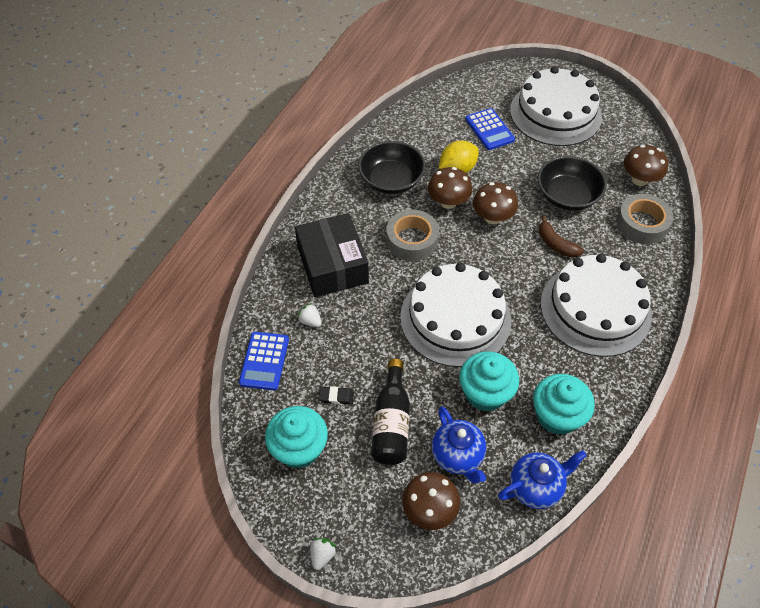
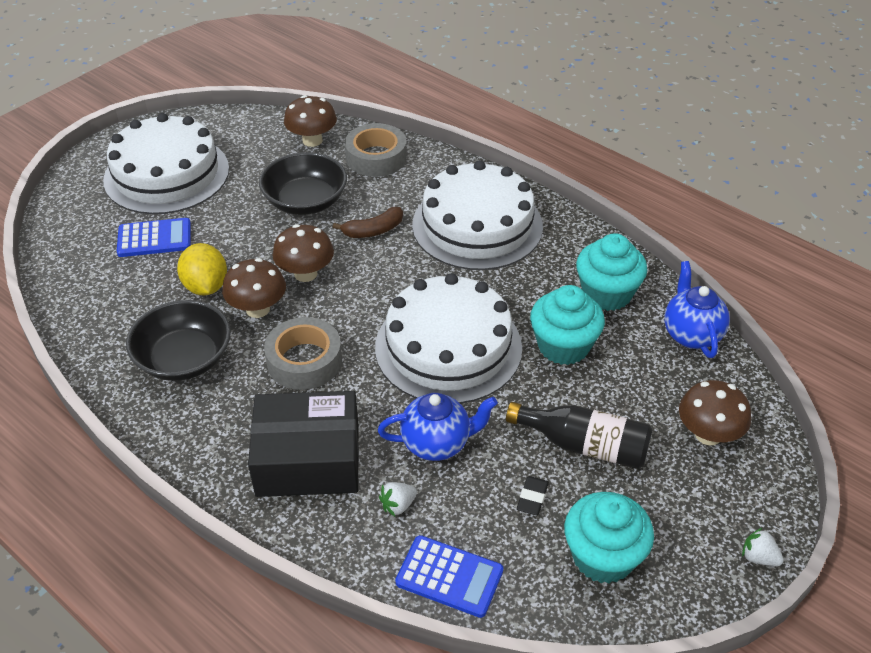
camera: 75 degrees left, 10 degrees down
(458, 456) = (643, 391): blue teapot -> blue teapot (437, 443)

